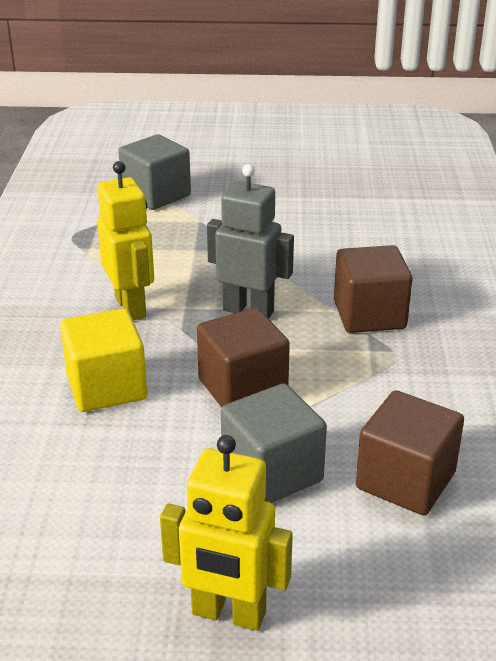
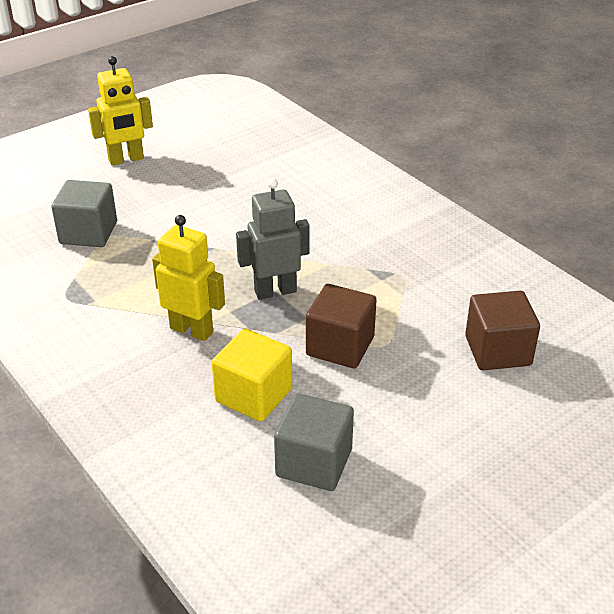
camera: 40 degrees left, 5 degrees up
(228, 614) = (505, 483): yellow robot -> yellow robot (126, 159)
(272, 473) = (425, 389): grey cube -> grey cube (314, 463)
(369, 315) = (353, 256): brown cube -> none

